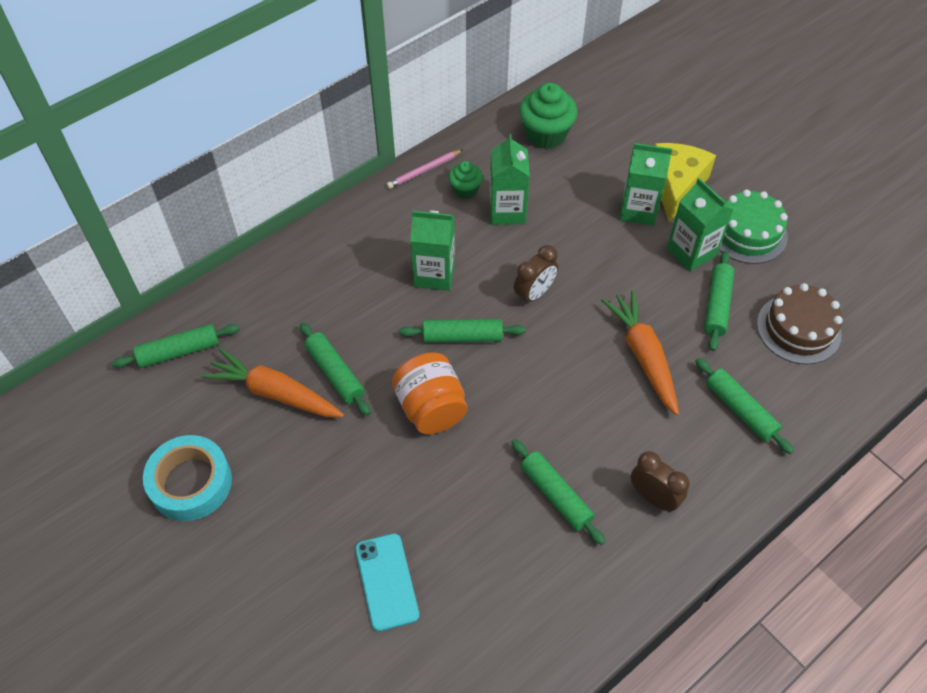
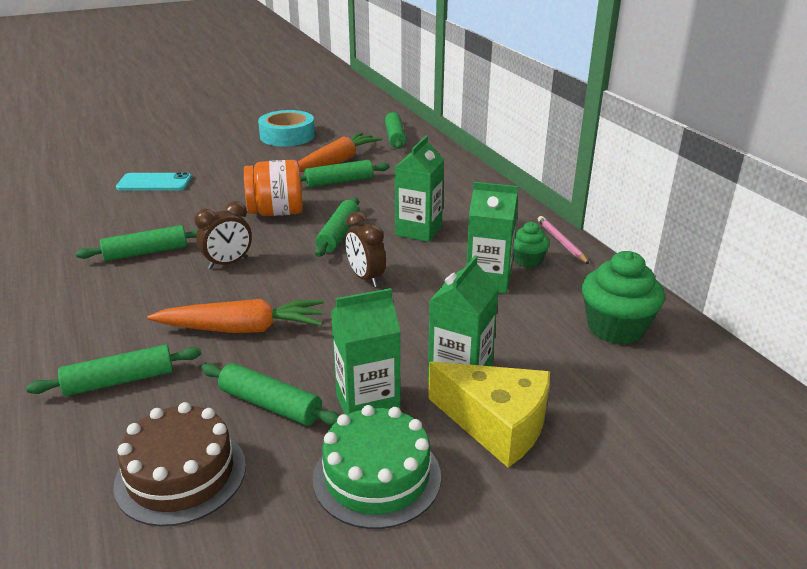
camera: 105 degrees right, 25 degrees down
(653, 497) = (90, 299): brown clock -> brown clock (228, 263)

